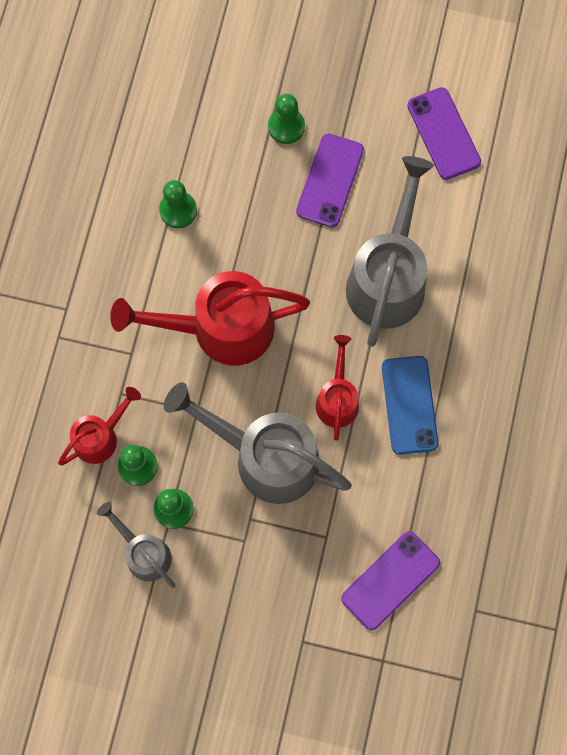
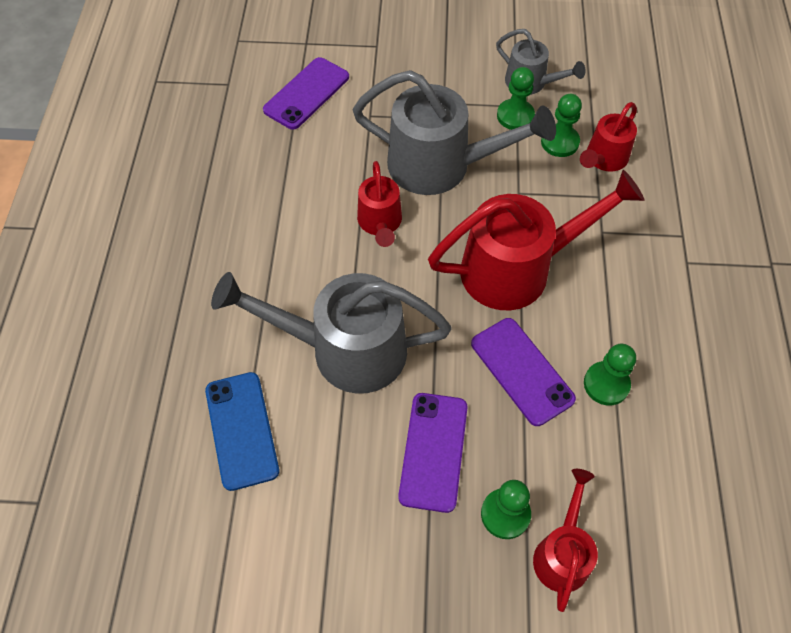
camera: 170 degrees right, 15 degrees down
(252, 95) = (562, 552): none -> red watering can
(389, 277) = (344, 349): grey watering can -> grey watering can turned 90 degrees clockwise
(409, 405) = (305, 228): blue phone -> blue phone (241, 430)
(443, 134) = (295, 541): purple phone -> purple phone (522, 371)

